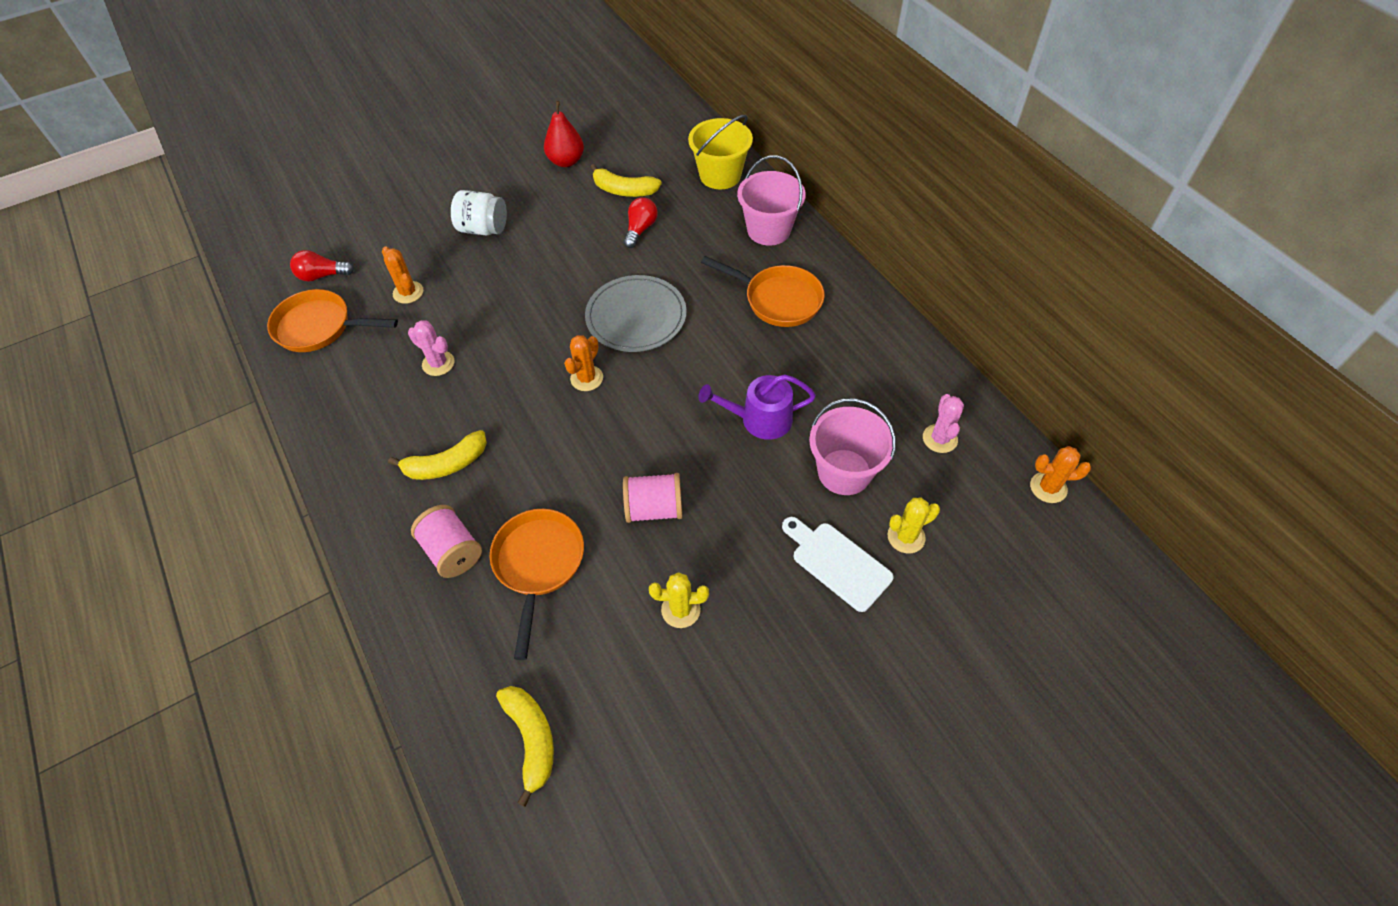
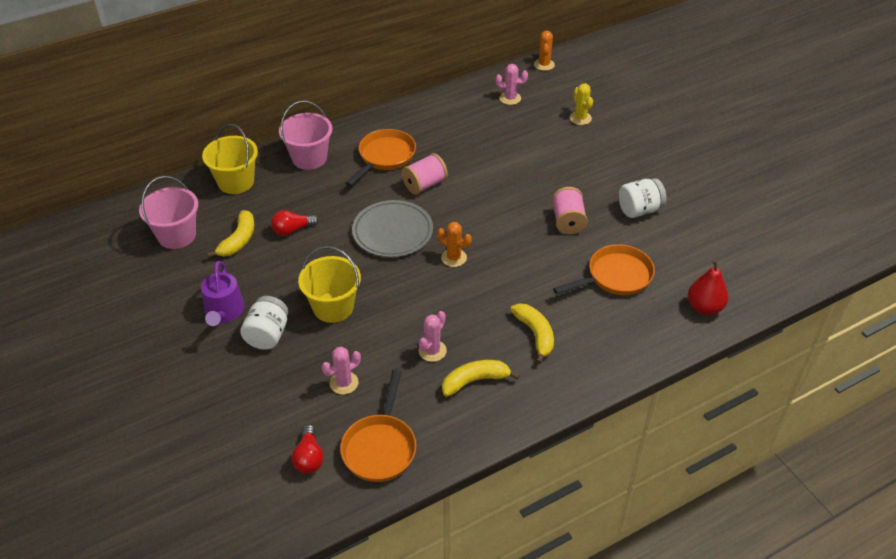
camera: 90 degrees left, 10 degrees down
(408, 292) = (344, 383): orange cactus -> pink cactus
(452, 551) = (610, 323): pink spool -> pink spool (424, 185)
(516, 274) = (333, 307): none -> yellow bucket
(531, 739) = (732, 273): yellow banana -> yellow banana (475, 381)
(538, 564) = (615, 277): orange pan -> orange pan turned 150 degrees clockwise
(566, 161) = (185, 280): red pear -> red pear (704, 307)
(640, 229) = (292, 230): red light bulb -> red light bulb turned 45 degrees counterclockwise
(680, 610) = (639, 210): yellow cactus -> white jar
(760, 419) = (494, 171): purple watering can -> purple watering can (224, 312)
(837, 563) = (600, 145): white cutting board -> none
(844, 472) = (536, 138): pink bucket -> pink bucket (177, 235)

